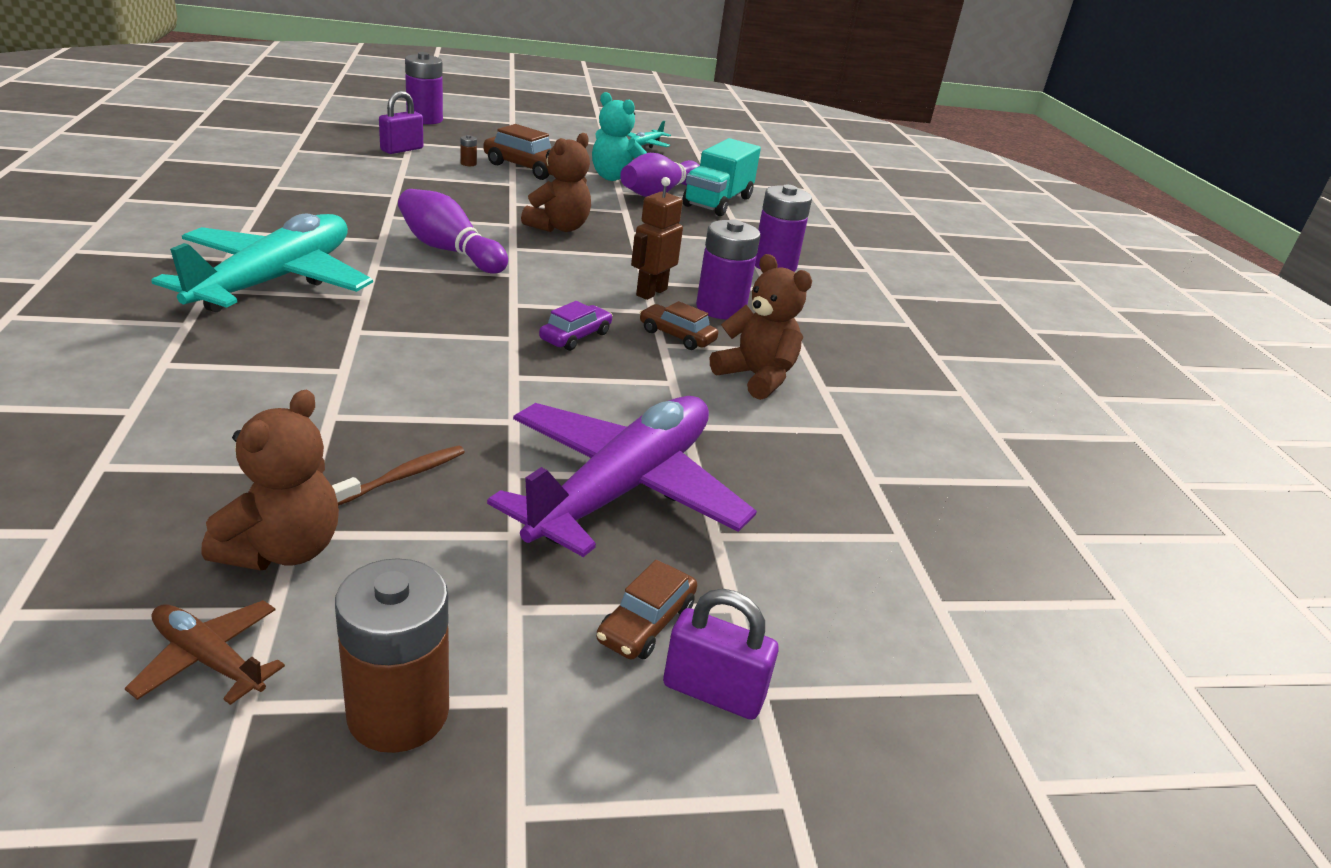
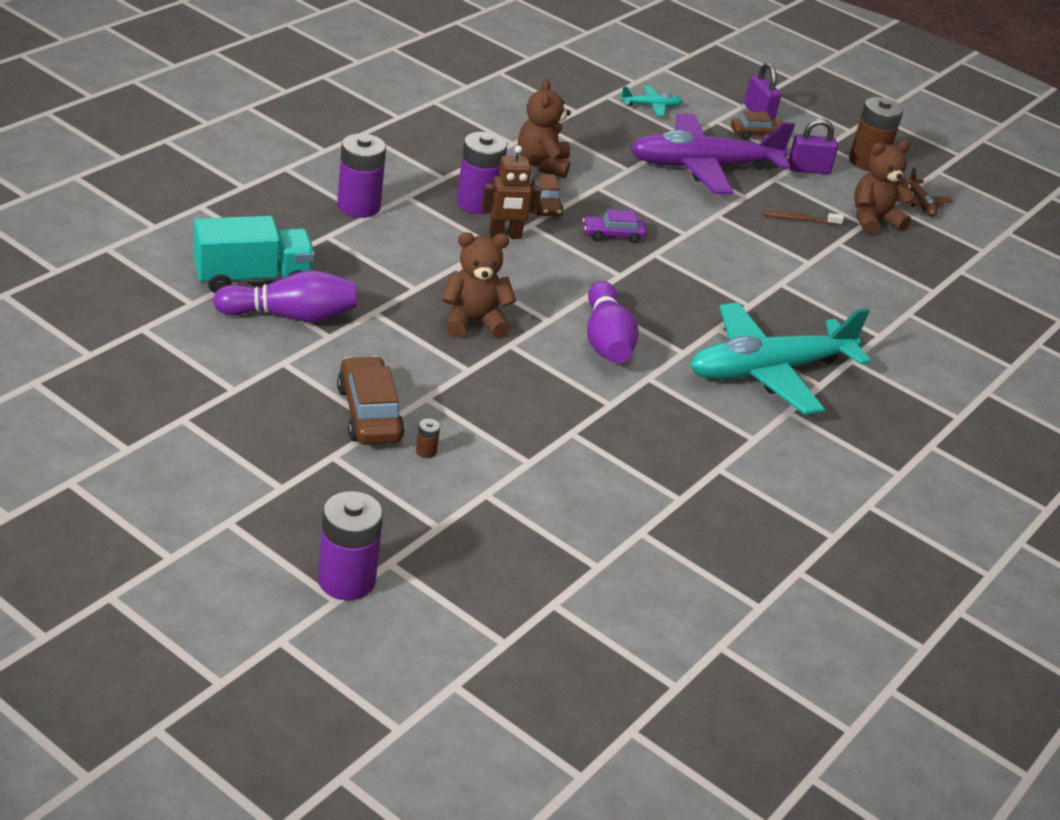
camera: 135 degrees left, 5 degrees up
(402, 149) = (469, 513): purple padlock -> purple padlock (808, 169)
(615, 178) = (296, 356): turquoise teddy bear -> none
(645, 144) = (131, 394): turquoise plane -> turquoise plane (651, 106)

